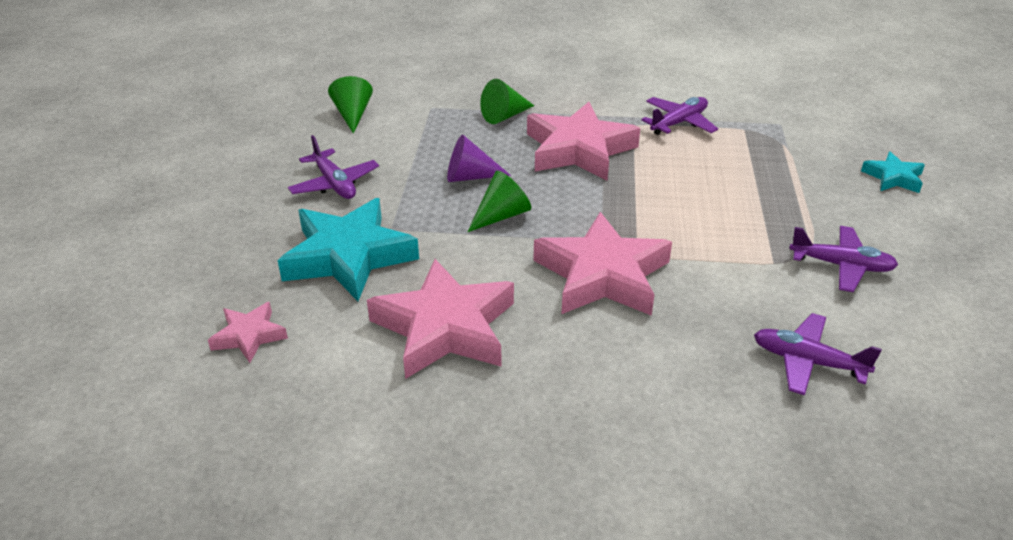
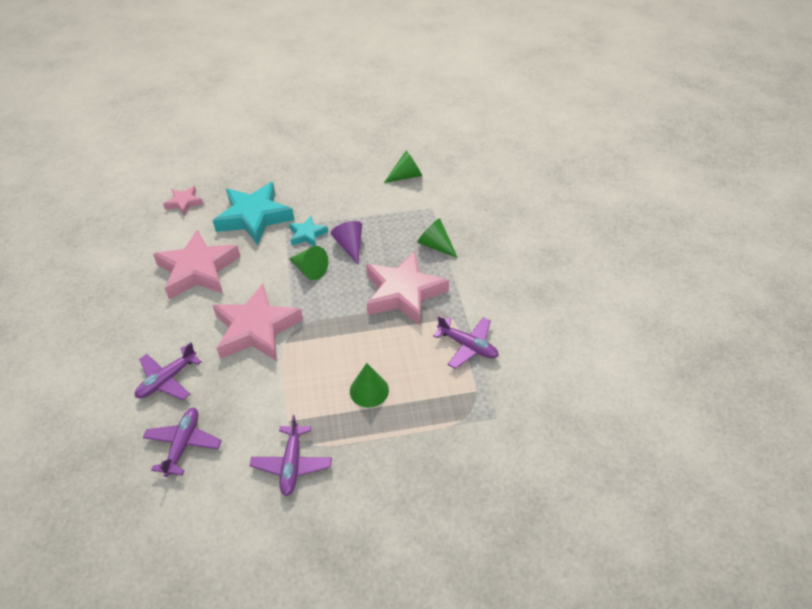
camera: 75 degrees right, 10 degrees up
(334, 184) = (324, 191): purple plane -> purple plane (167, 380)
(733, 195) = (369, 390): none -> green cone
(893, 177) = (433, 506): turquoise star -> turquoise star (307, 235)

